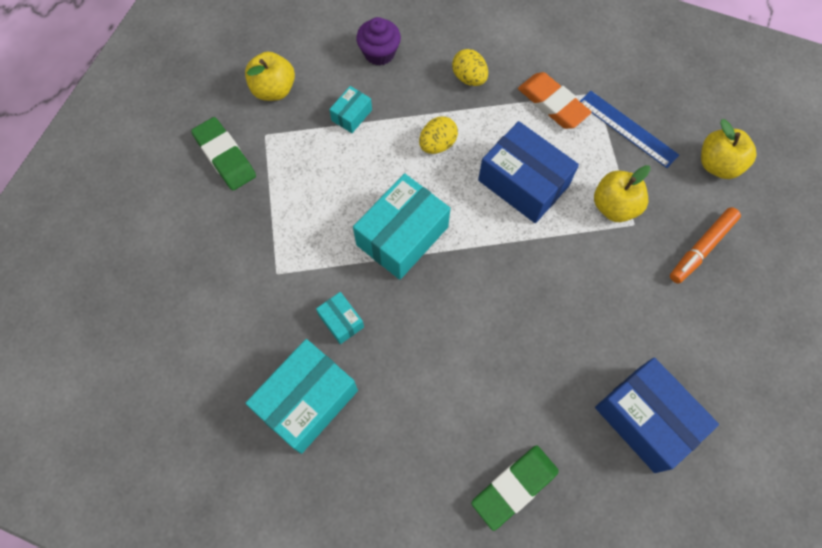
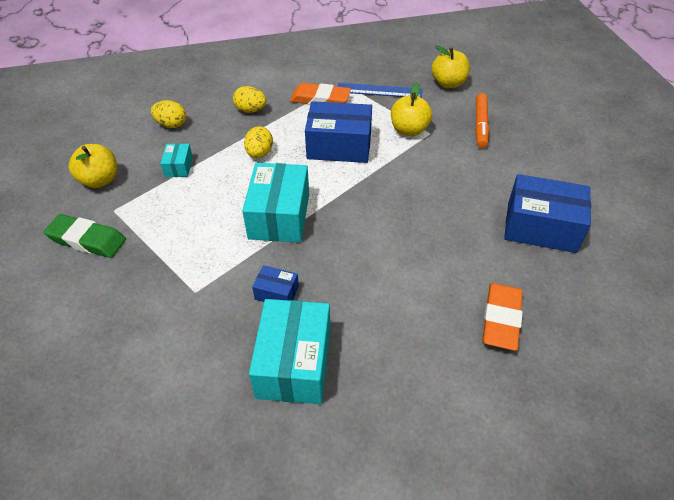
camera: 35 degrees left, 20 degrees down
(341, 321) = (277, 293): turquoise box -> blue box
(379, 53) = (171, 125): purple cupcake -> yellow egg
(514, 487) = (501, 319): green eraser -> orange eraser

